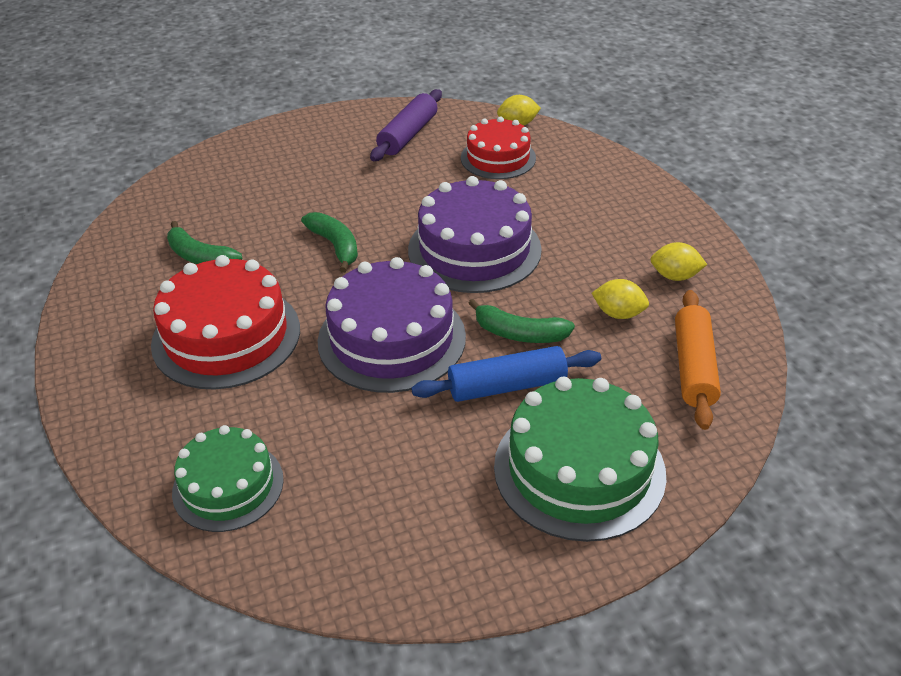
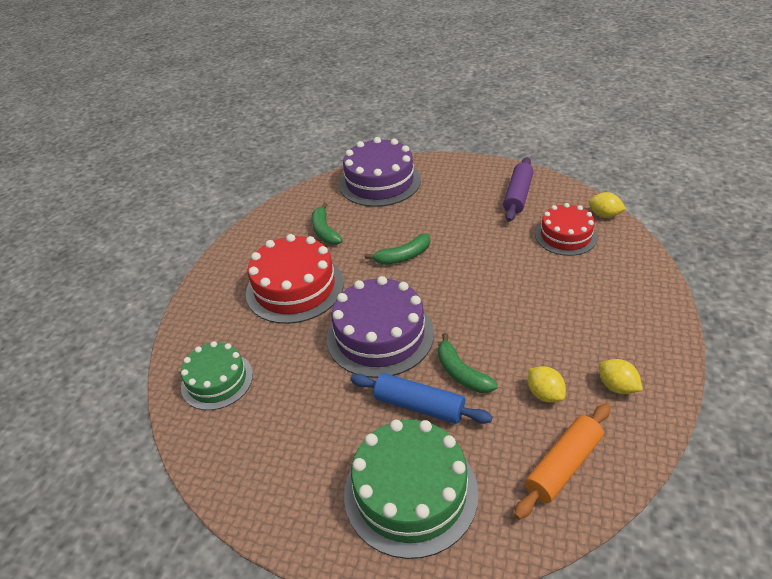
camera: 40 degrees right, 0 degrees up
(335, 246) = (403, 256): green banana -> green banana turned 60 degrees clockwise
(408, 135) = (518, 196): purple rolling pin -> purple rolling pin turned 45 degrees counterclockwise
(474, 249) = (487, 297): purple cake -> purple cake (379, 182)

